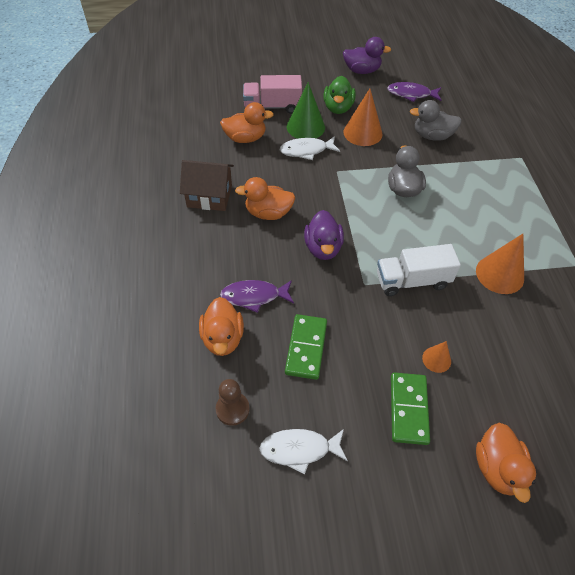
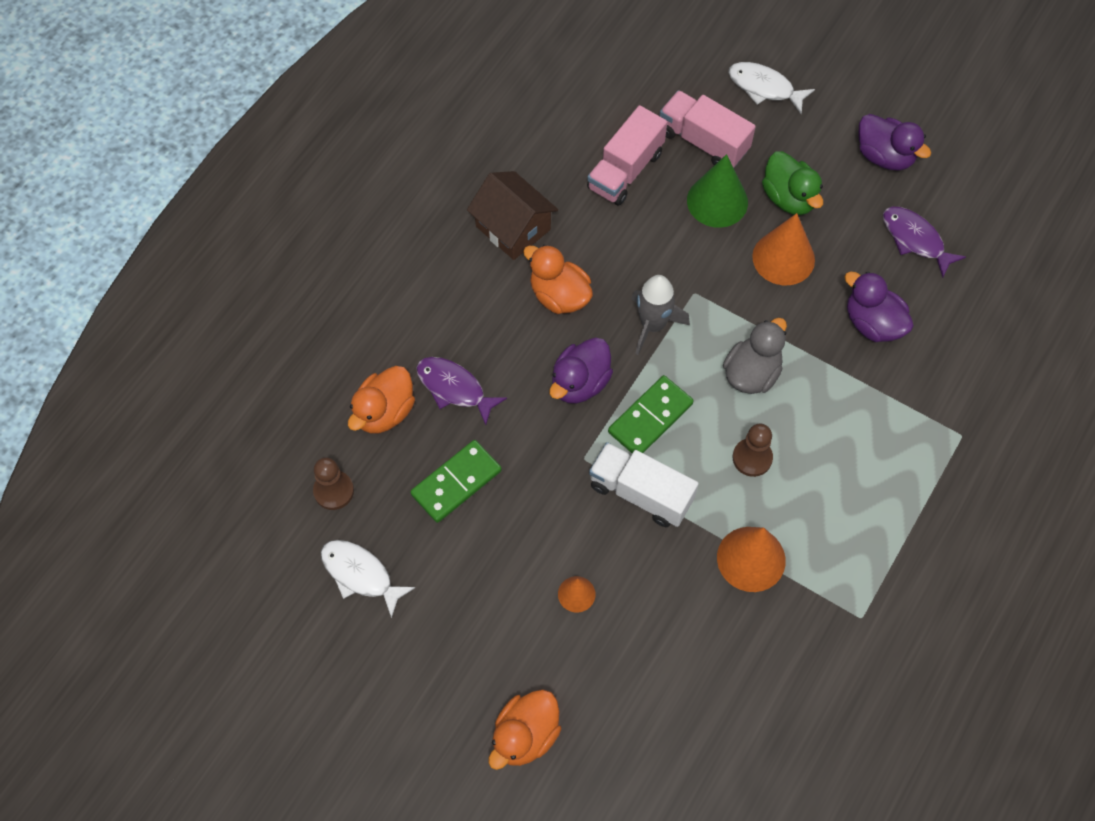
camera: 40 degrees right, 10 degrees up
(245, 138) = (625, 170): orange duck -> pink truck
(306, 150) = (684, 238): white fish -> white fish (764, 87)
(332, 197) = (652, 325): none -> grey rocket
(338, 108) = (789, 198): green duck -> green duck turned 75 degrees counterclockwise
(409, 409) = (497, 619): green domino -> green domino (650, 418)
(432, 136) = (872, 323): grey duck -> purple duck
(446, 226) = (752, 458): none -> brown pawn

